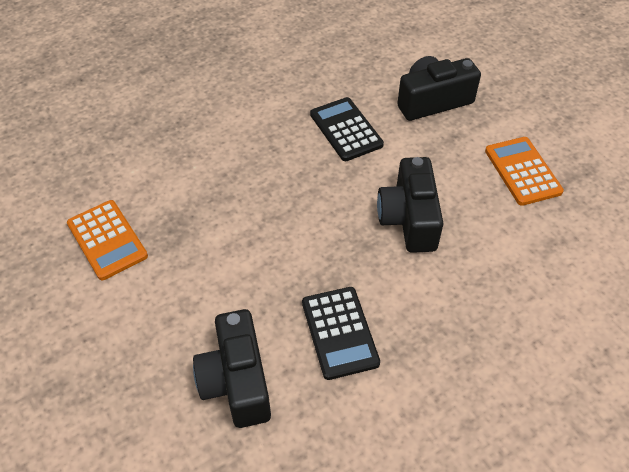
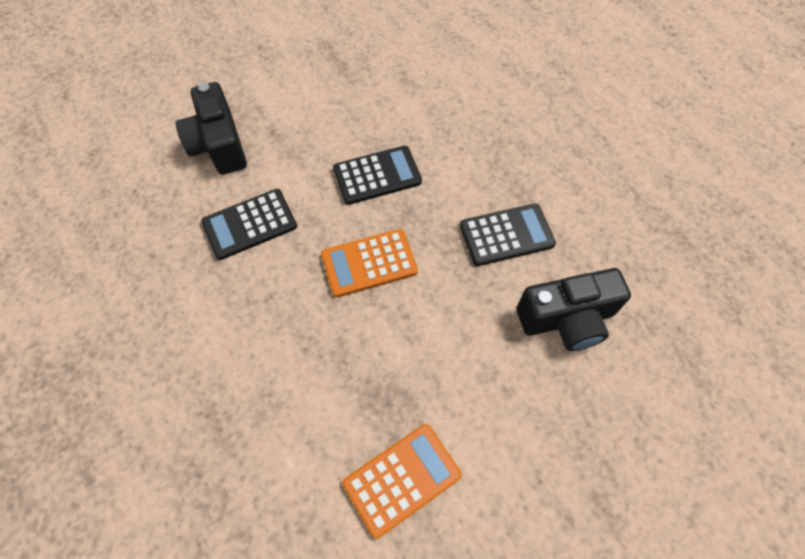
camera: 90 degrees left, 10 degrees up
(409, 219) = (377, 175): black camera -> black calculator
(522, 171) = (324, 87): orange calculator -> orange calculator (369, 263)

